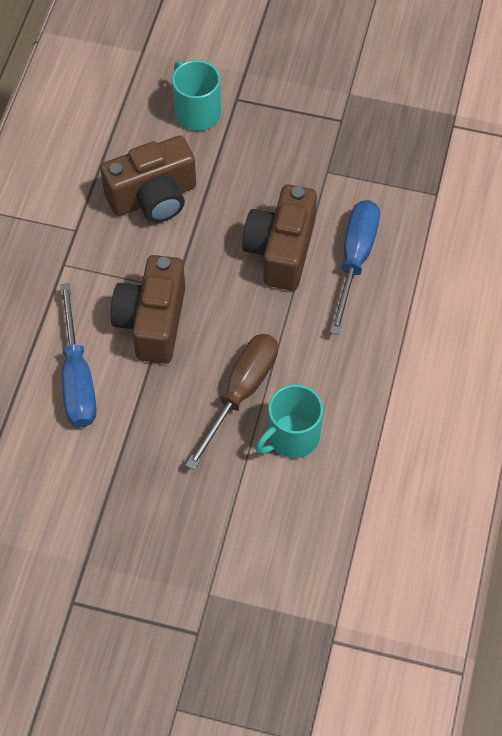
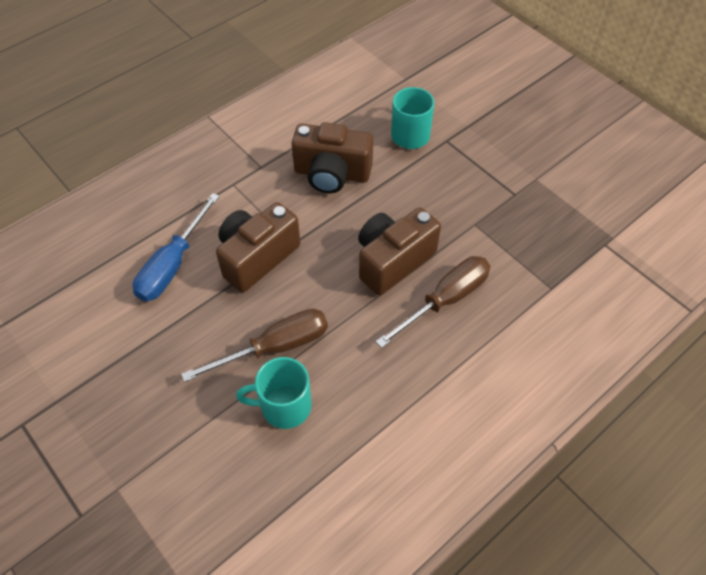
camera: 35 degrees right, 5 degrees down
(355, 259) = (445, 300): blue screwdriver -> brown screwdriver

